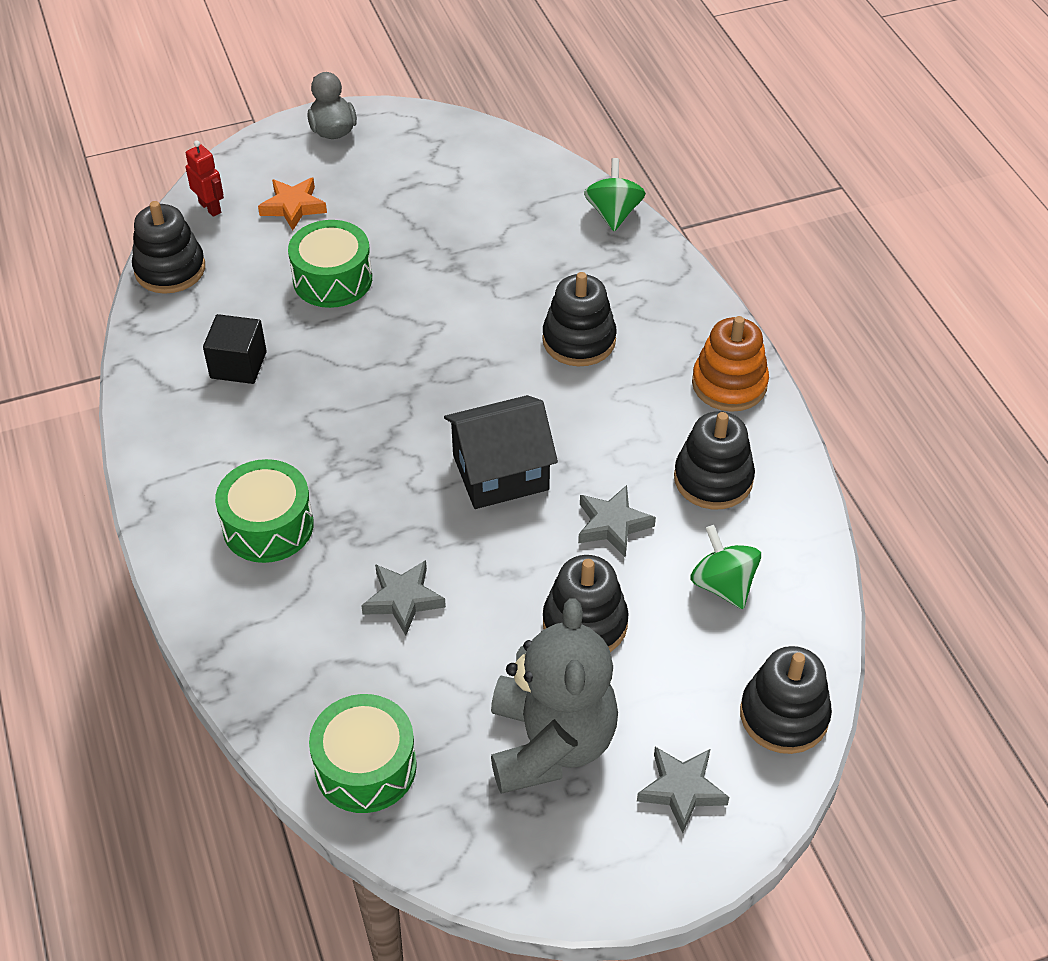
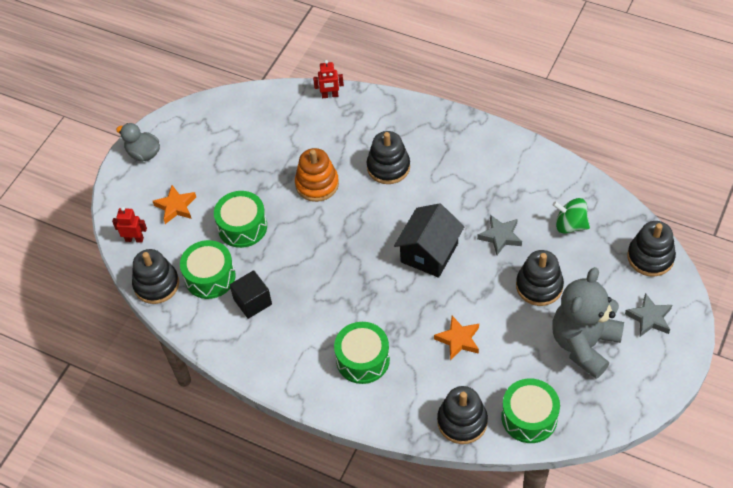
camera: 40 degrees left, 5 degrees up
(231, 304) = (210, 277): none -> green drum
(403, 599) = (458, 340): grey star -> orange star
(550, 743) = (584, 344): grey teddy bear -> grey teddy bear turned 105 degrees counterclockwise
(613, 213) = (330, 95): green spinning top -> red robot
(713, 479) = (515, 184): black stacking toy -> black stacking toy (462, 421)
(729, 384) = (472, 137): orange stacking toy -> orange stacking toy (317, 184)

